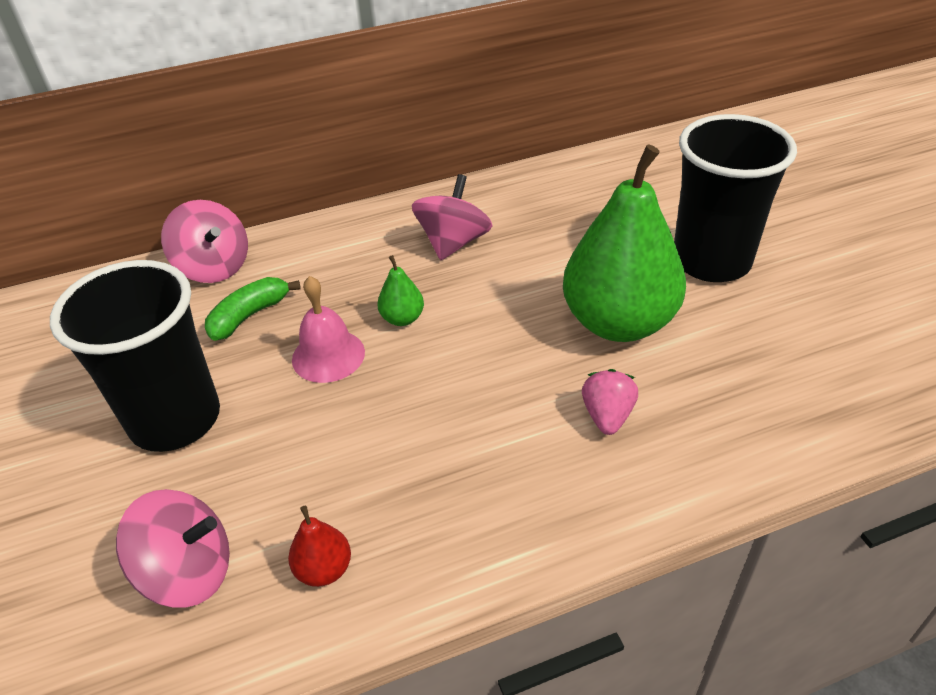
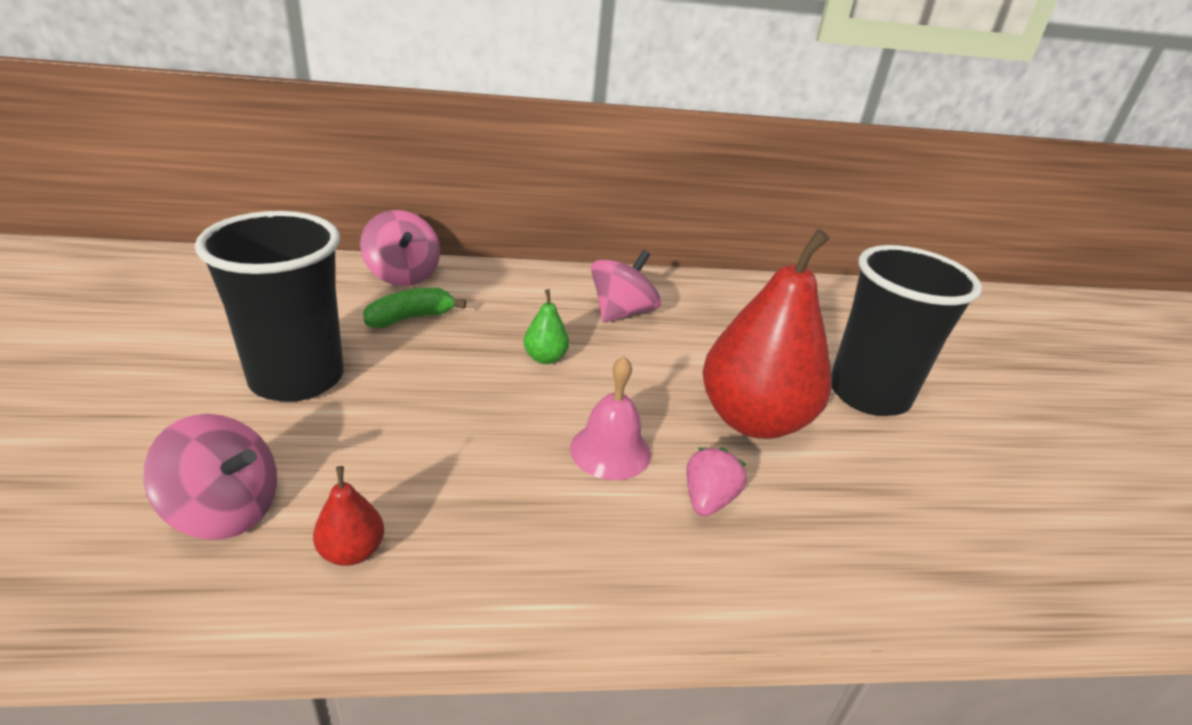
camera: 10 degrees right, 10 degrees down
(328, 355) = (461, 368): pink bell -> pink bell (610, 450)
(618, 322) = (753, 420): green pear -> red pear

